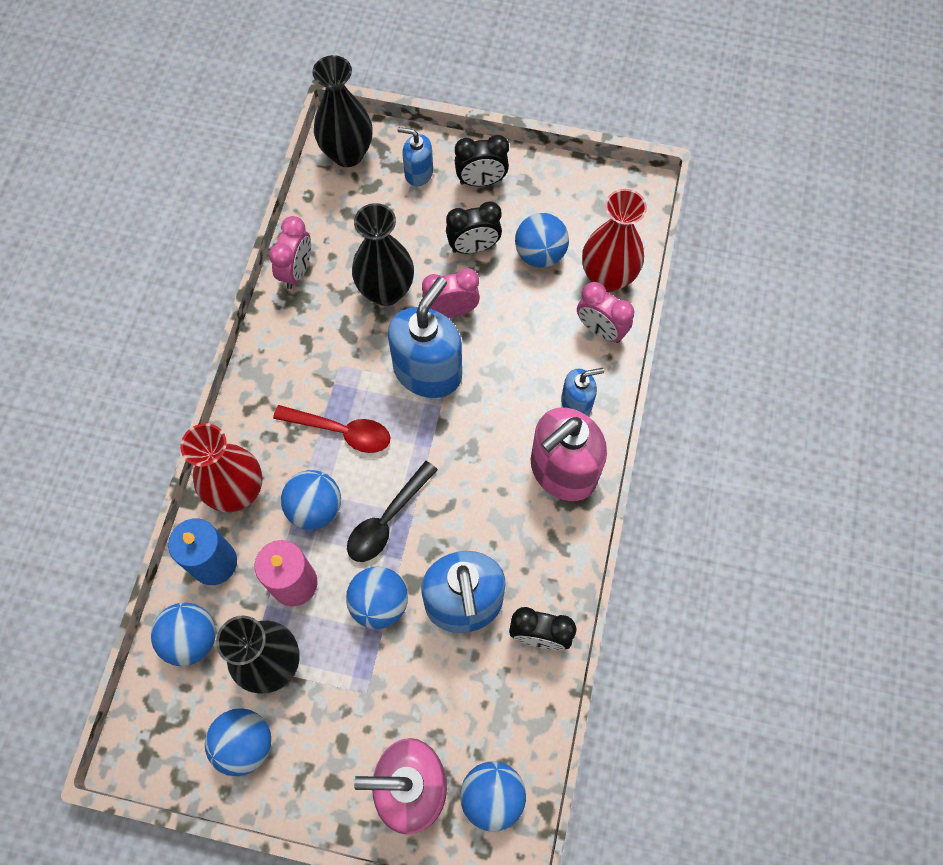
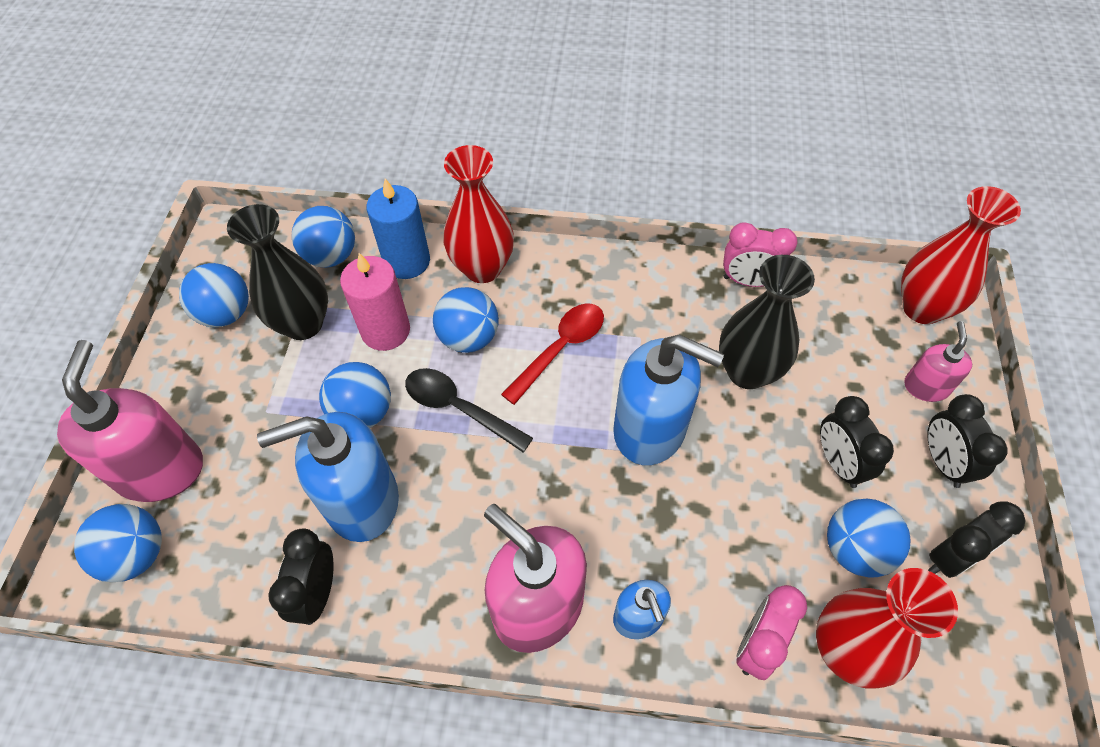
camera: 85 degrees right, 10 degrees down
(341, 431) = (560, 349): red spoon -> red spoon turned 150 degrees counterclockwise
(347, 154) = (922, 308): black vase -> red vase
(418, 173) = (926, 386): blue soap dispenser -> pink soap dispenser
(451, 311) = (738, 446): pink clock -> none
(551, 198) = (951, 557): none -> black clock

